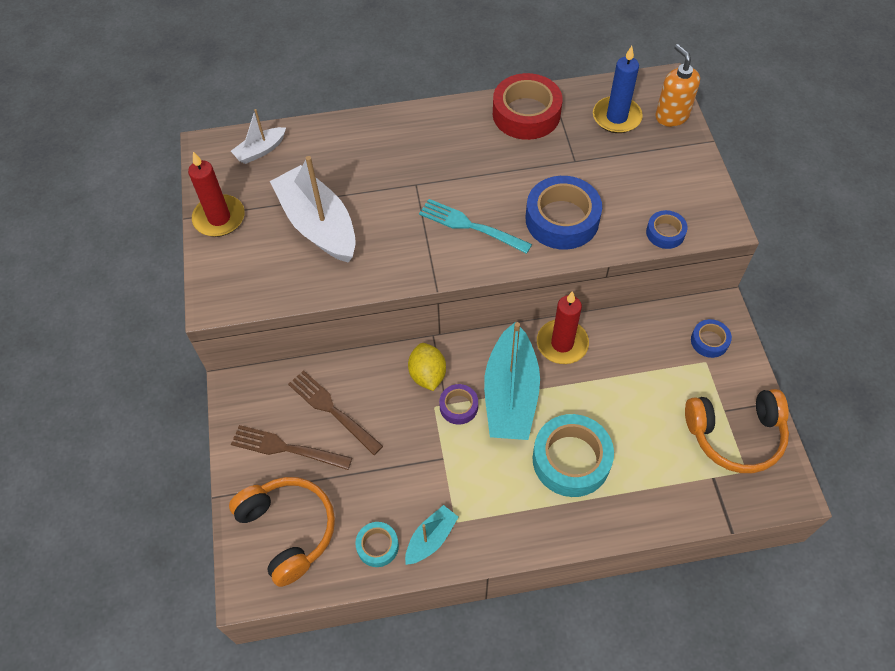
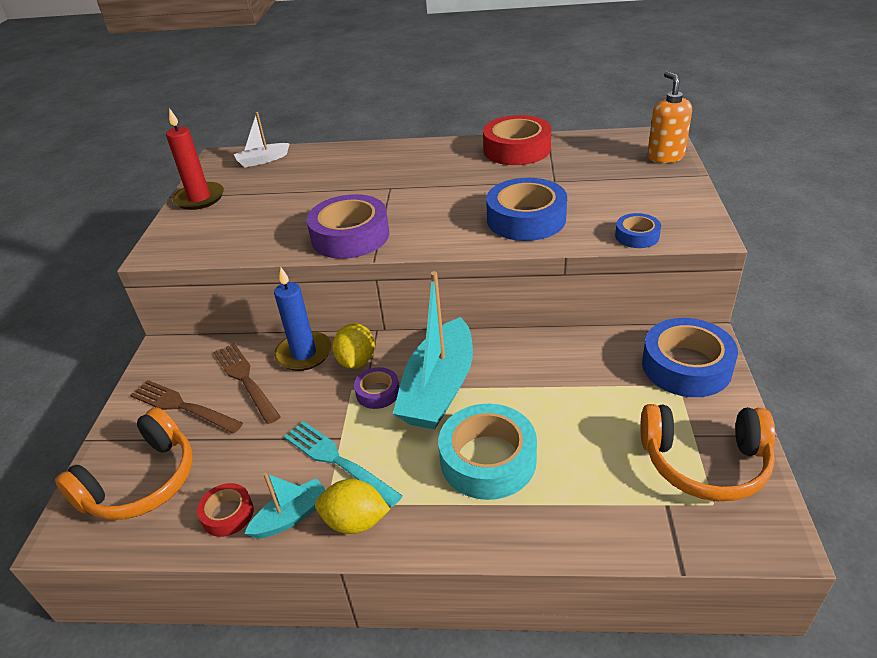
camera: 15 degrees right, 20 degrees down
(288, 530) = (141, 482): orange headphones -> orange headphones turned 60 degrees clockwise
(318, 225) = (284, 208): white boat -> none
(377, 546) = (227, 514): turquoise tape -> red tape
(402, 259) = (350, 236): none -> purple tape
(470, 226) = (429, 218): turquoise fork -> turquoise fork (337, 460)
(484, 534) = (355, 522): none -> yellow lemon
(562, 343) = (512, 350): red candle -> none
(616, 117) = (607, 155): blue candle -> blue candle (304, 354)
(709, 341) = (686, 366): blue tape -> blue tape, size x1.94

